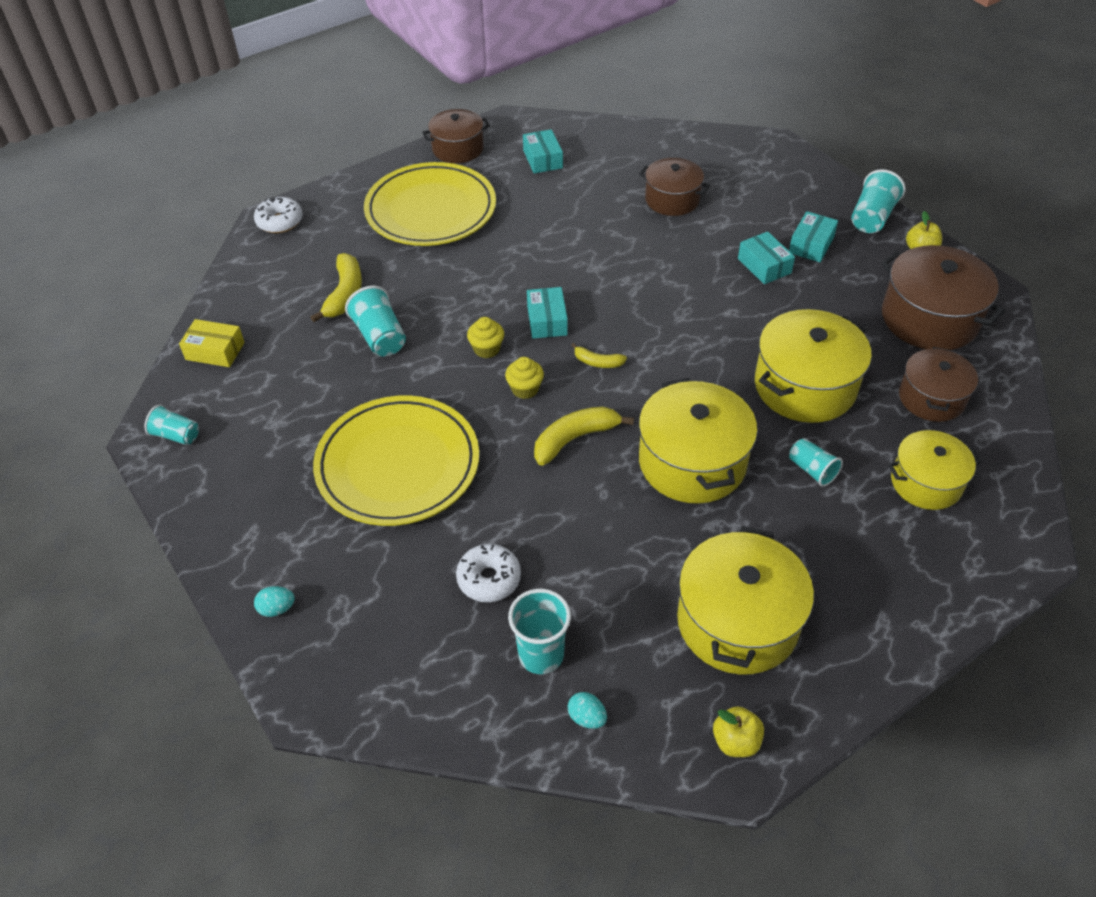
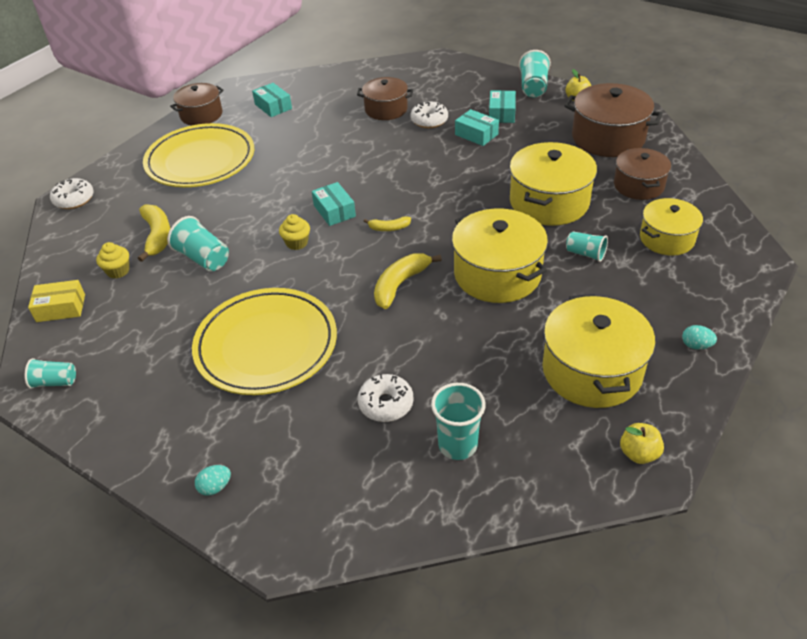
camera: 20 degrees left, 5 degrees down
(525, 389) = (342, 262): yellow cupcake -> yellow cupcake (118, 271)
(587, 717) = (518, 478): turquoise egg -> turquoise egg (696, 345)
(716, 230) = (429, 120): none -> white donut

